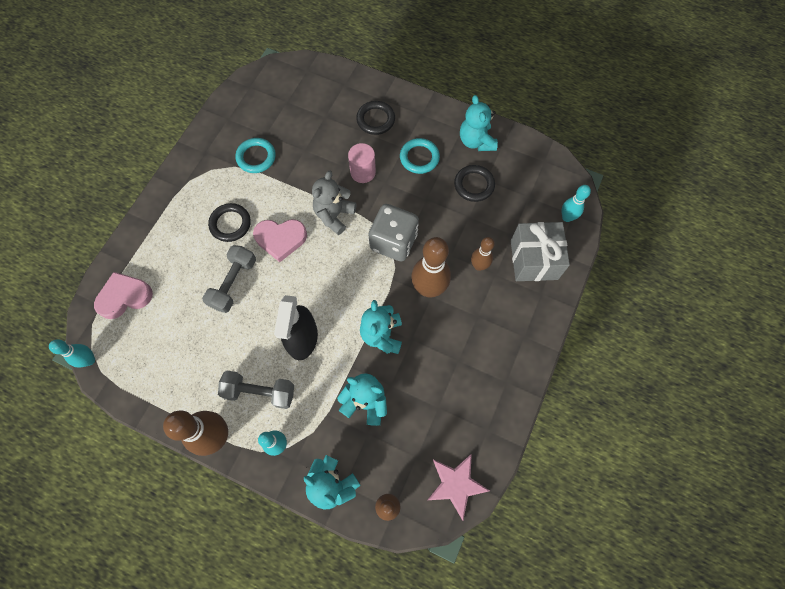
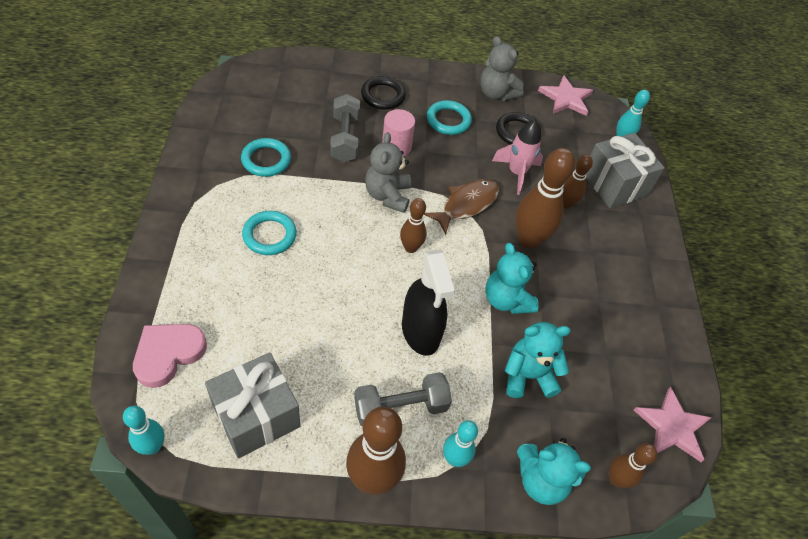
camera: 30 degrees left, 15 degrees down
(161, 362) = (256, 416): none -> grey gift
(230, 224) = (269, 235): black ring -> turquoise ring
(233, 283) = (306, 297): grey dumbbell -> grey dumbbell (345, 138)
(281, 239) = (339, 235): pink heart -> none
(330, 266) = (410, 248): none -> brown bowling pin
(393, 242) = (466, 205): grey dice -> brown fish
(452, 224) = (516, 173): none -> pink rocket
(476, 141) = (496, 93): turquoise teddy bear -> grey teddy bear
(538, 162) = (566, 98): none -> pink star

